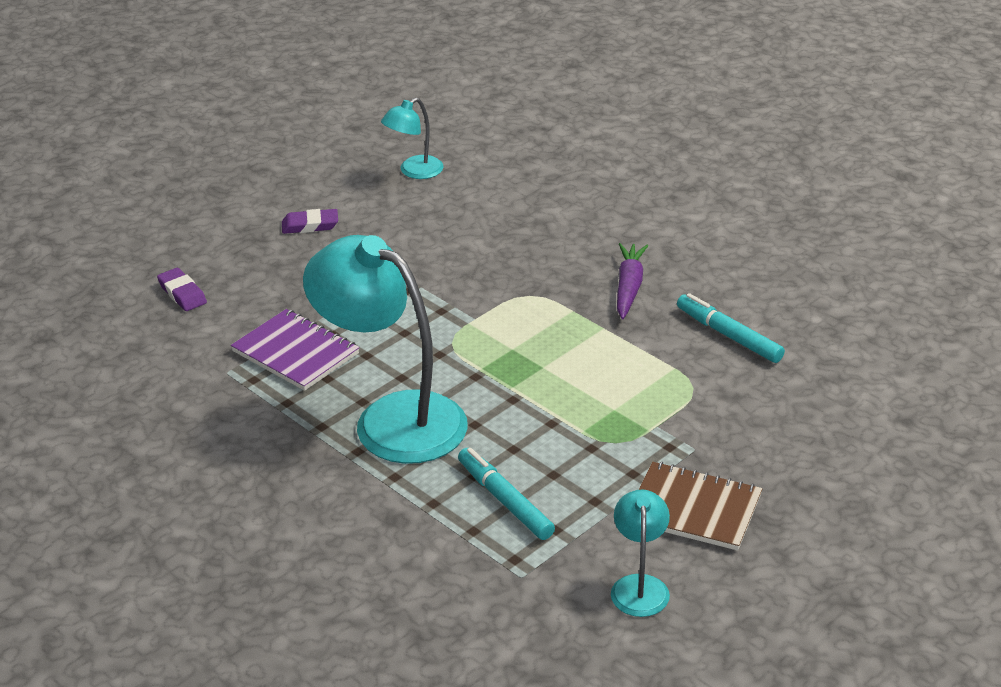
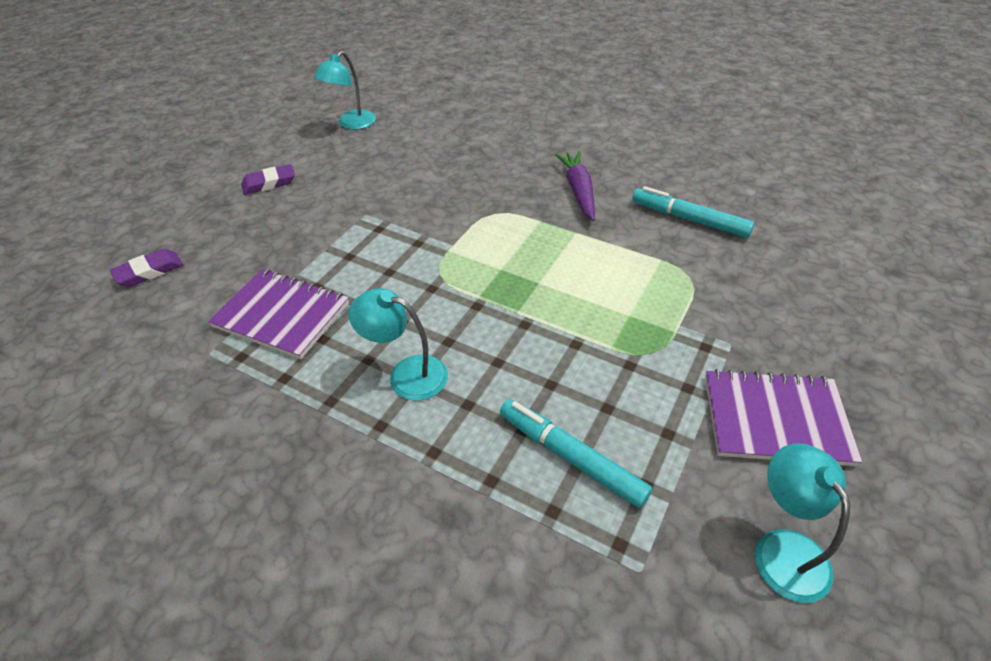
camera: 15 degrees left, 10 degrees up
(182, 293) = (149, 271): purple eraser -> purple eraser turned 75 degrees counterclockwise
(392, 418) = (407, 374): turquoise lamp -> turquoise lamp, size x0.48
(694, 509) = (775, 419): brown notebook -> purple notebook

